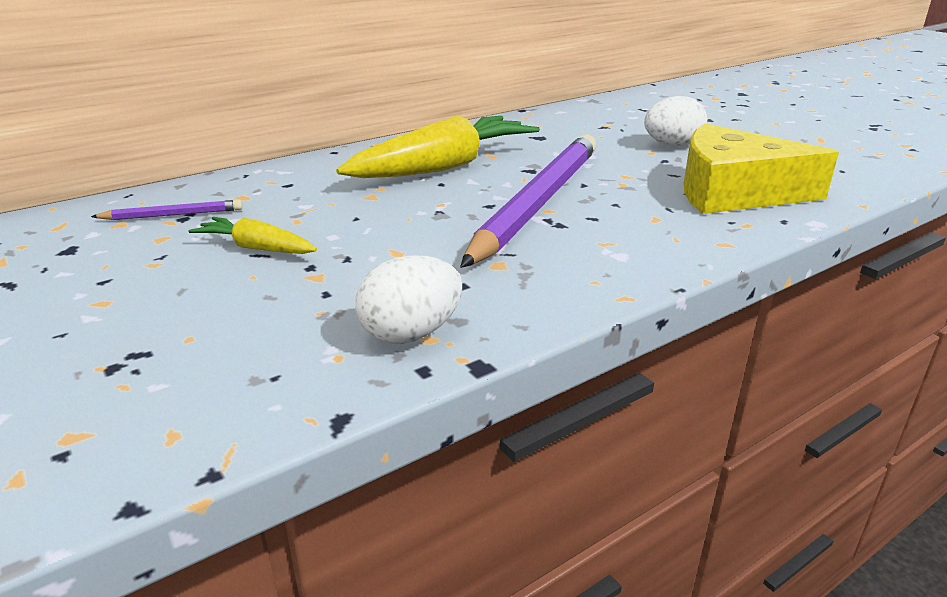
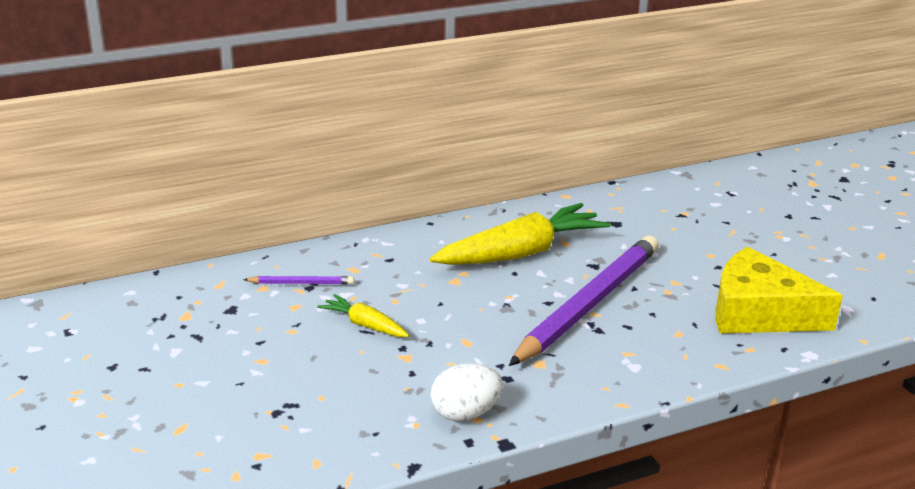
camera: 10 degrees right, 0 degrees up
(672, 145) = (734, 248): white egg -> none

